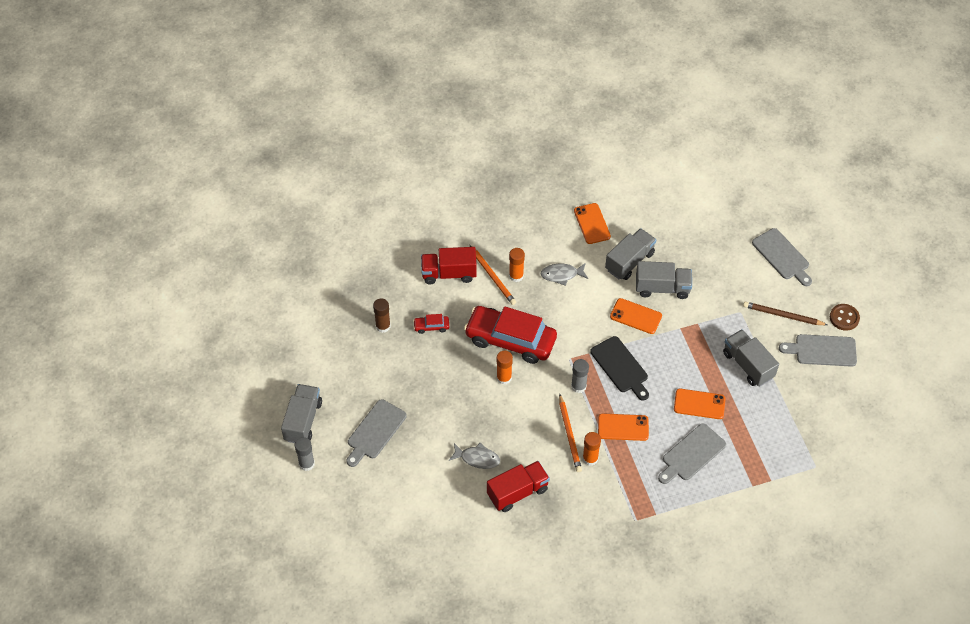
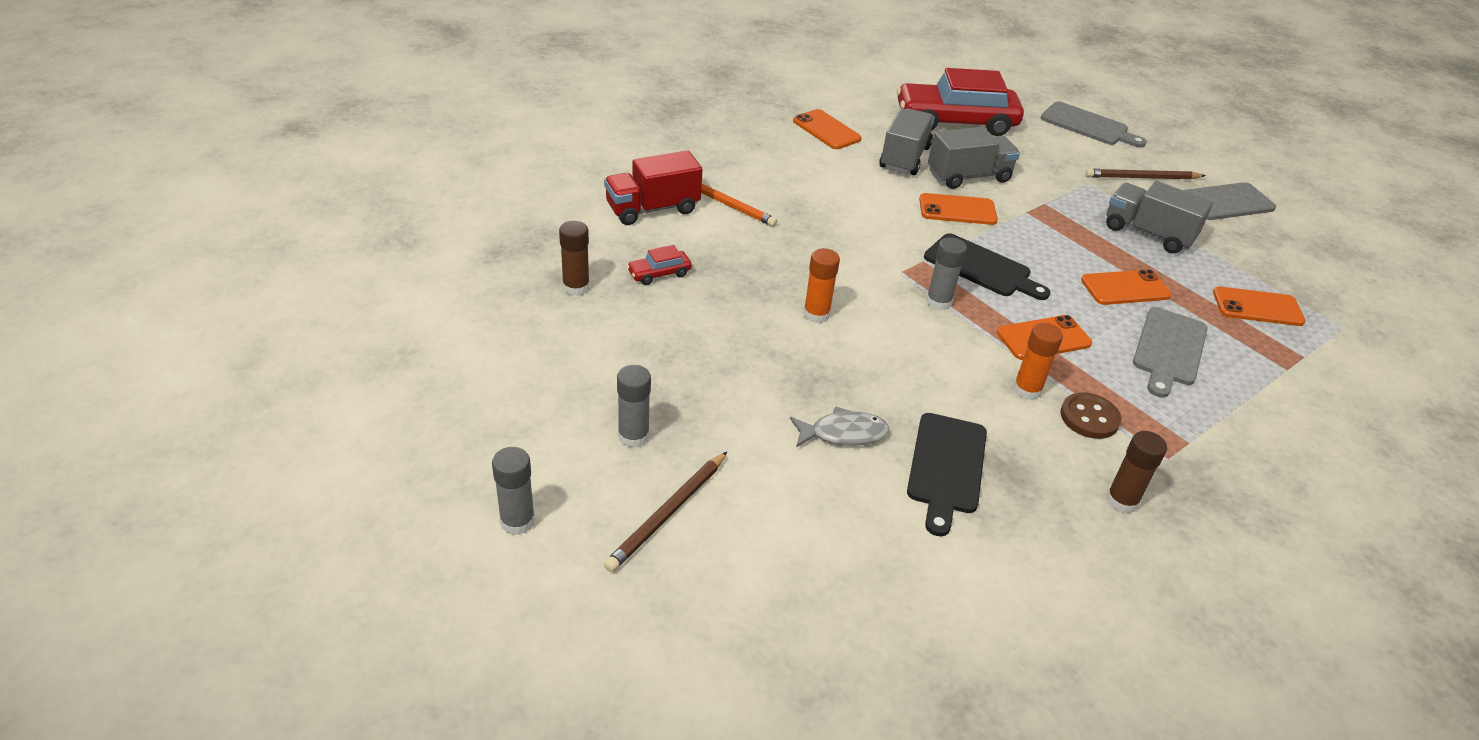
camera: 25 degrees left, 15 degrees down
(303, 421) = (482, 451): grey truck -> none
(373, 479) = (668, 513): none -> brown pencil
(375, 432) = (633, 436): grey cutting board -> grey glue stick
(510, 340) = (796, 267): red car -> red car (955, 121)
(516, 276) = (757, 195): orange glue stick -> none
(517, 492) = (946, 467): red truck -> black cutting board
(561, 275) = (822, 184): grey fish -> none
(569, 435) = (971, 366): orange pencil -> none
(594, 536) = (1121, 501): none -> brown glue stick
(772, 439) = (1257, 307): none -> orange phone
(844, 318) = (1214, 168): brown button -> brown button (1089, 417)

